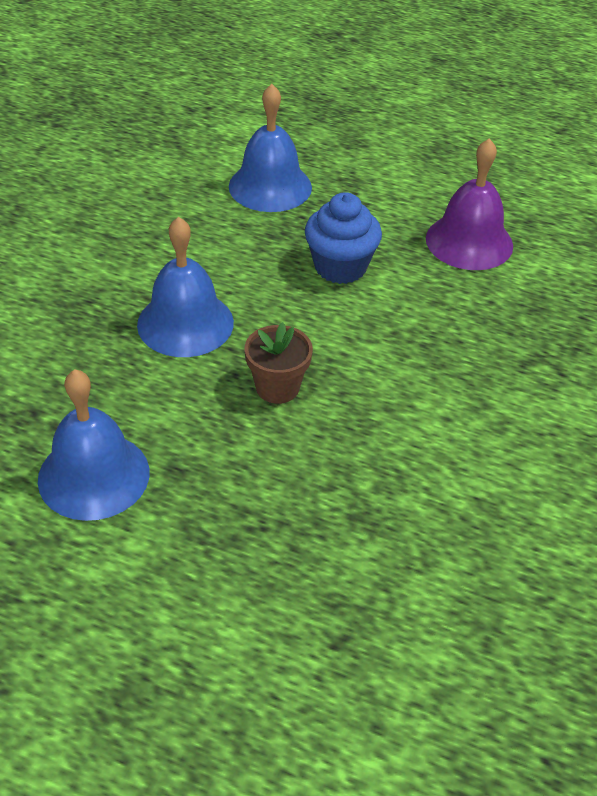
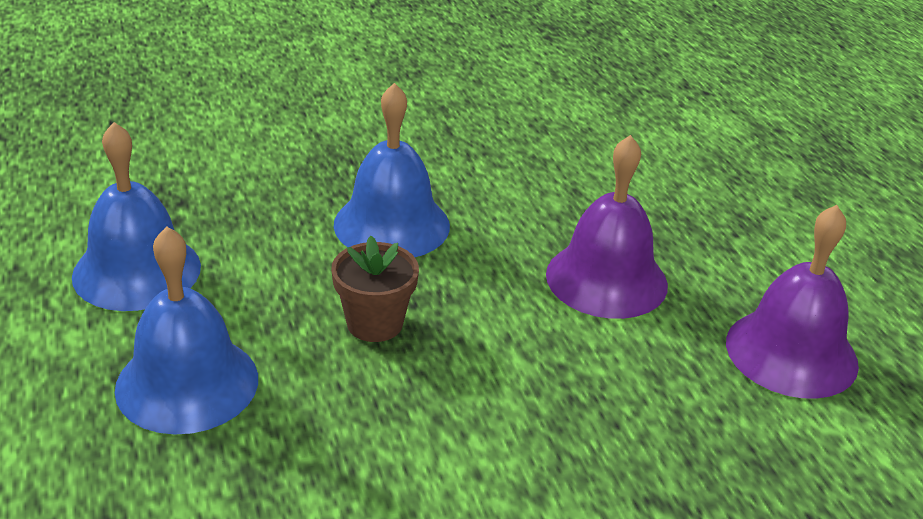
camera: 50 degrees right, 10 degrees down
(270, 186) = (654, 179): blue bell -> blue bell (187, 383)
(340, 267) = (606, 279): blue cupcake -> purple bell

